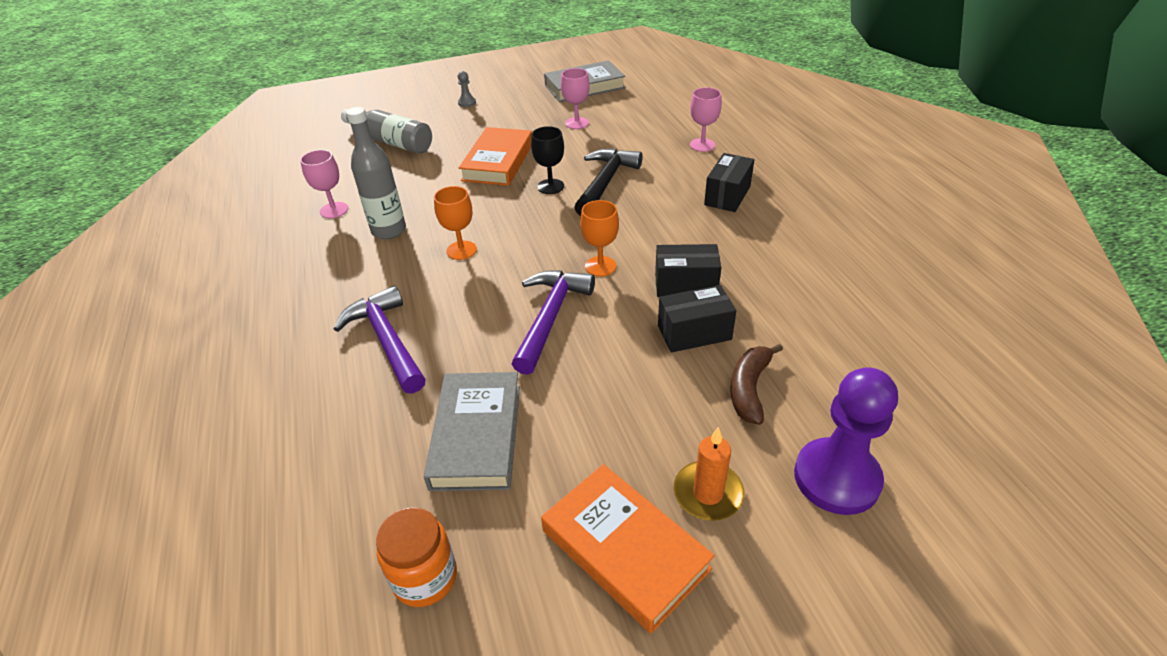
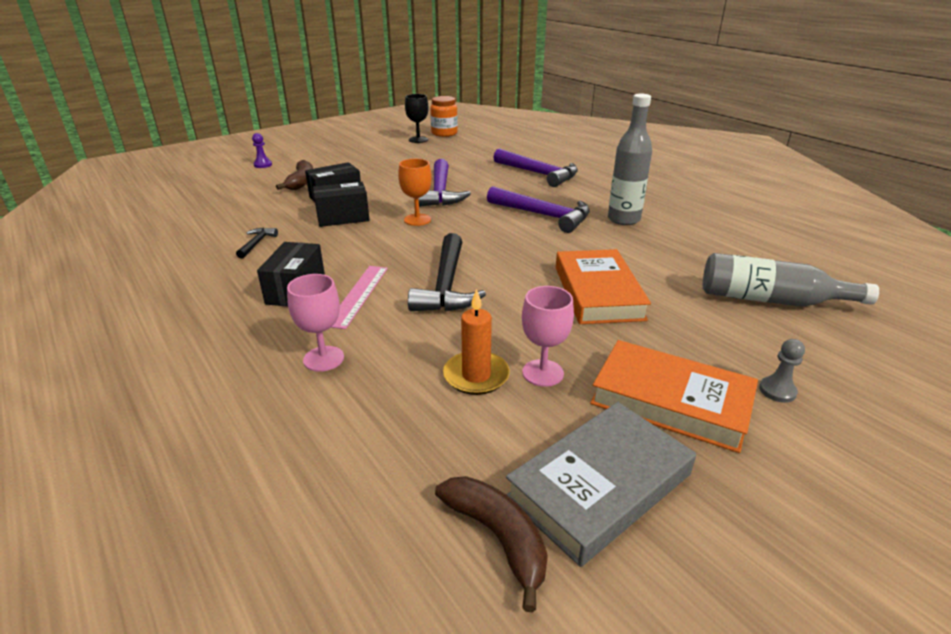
camera: 160 degrees right, 10 degrees down
(334, 210) = (699, 226): pink goblet -> none
(461, 250) = (543, 215): orange goblet -> purple hammer
(476, 435) = (451, 156): grey book -> none
(550, 186) = (507, 273): black goblet -> black goblet (418, 139)
(624, 549) = (365, 144): orange book -> orange book (671, 401)
(633, 80) = (497, 537): none -> brown banana
(676, 184) = (358, 295): none -> pink ruler
(708, 493) = (329, 156): orange candle -> orange candle (476, 376)
(778, 256) = (256, 243): none -> black hammer
(836, 478) = (263, 165): purple pawn -> purple pawn, size x0.42

